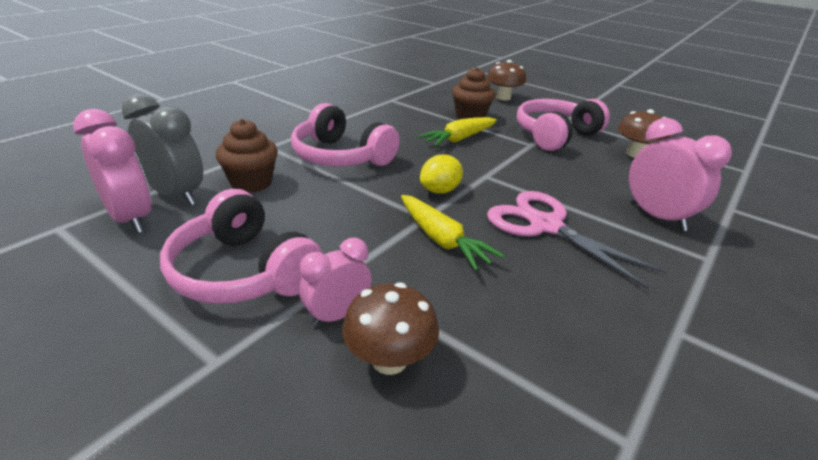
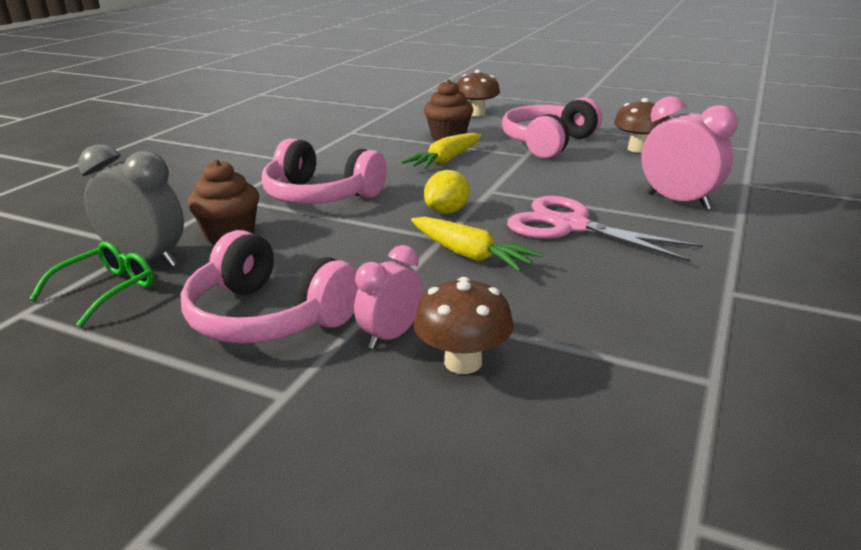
camera: 10 degrees left, 5 degrees down
(131, 219) = (106, 290): pink clock -> green glasses

